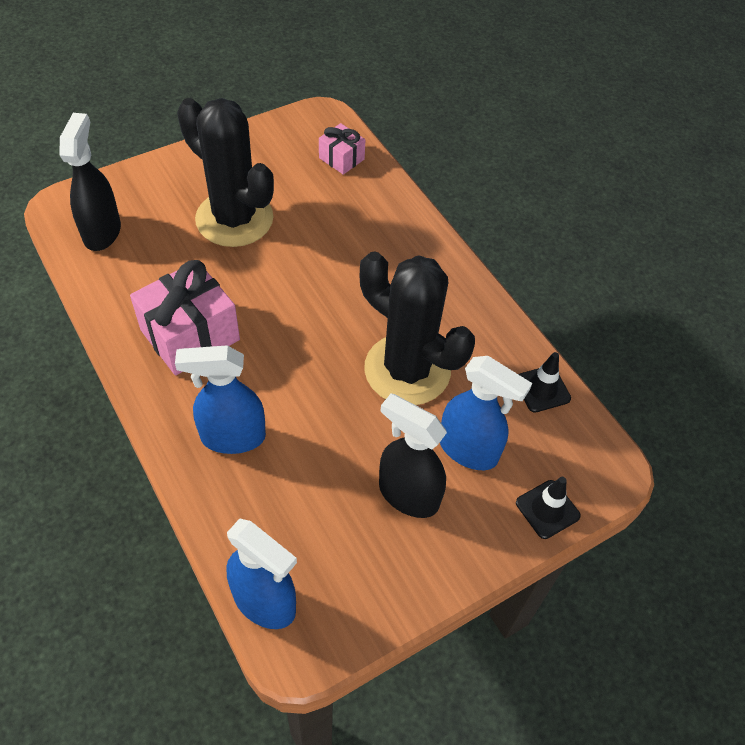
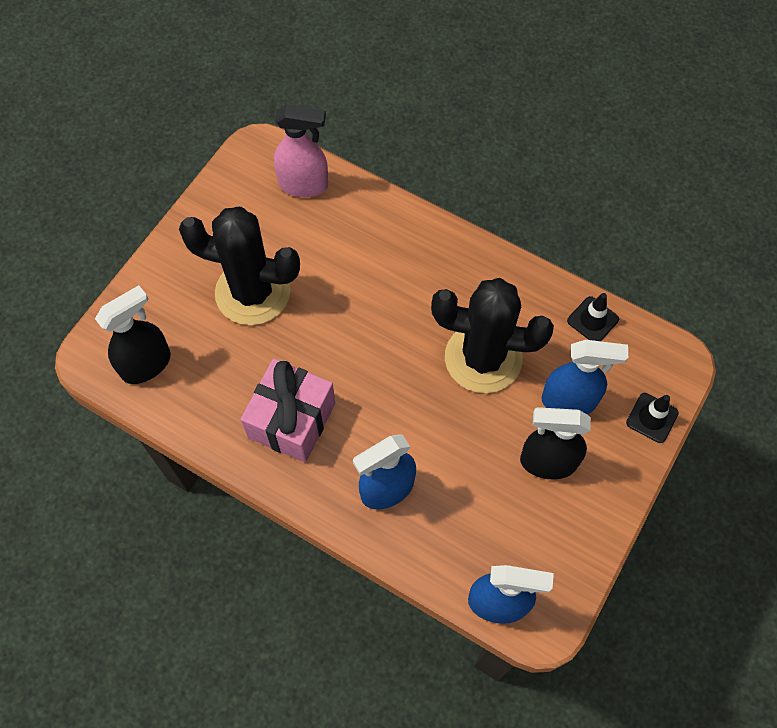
camera: 25 degrees left, 10 degrees up
(102, 232) = (147, 364): black spray bottle -> black spray bottle turned 75 degrees clockwise
(341, 158) = (304, 185): pink gift -> pink spray bottle

